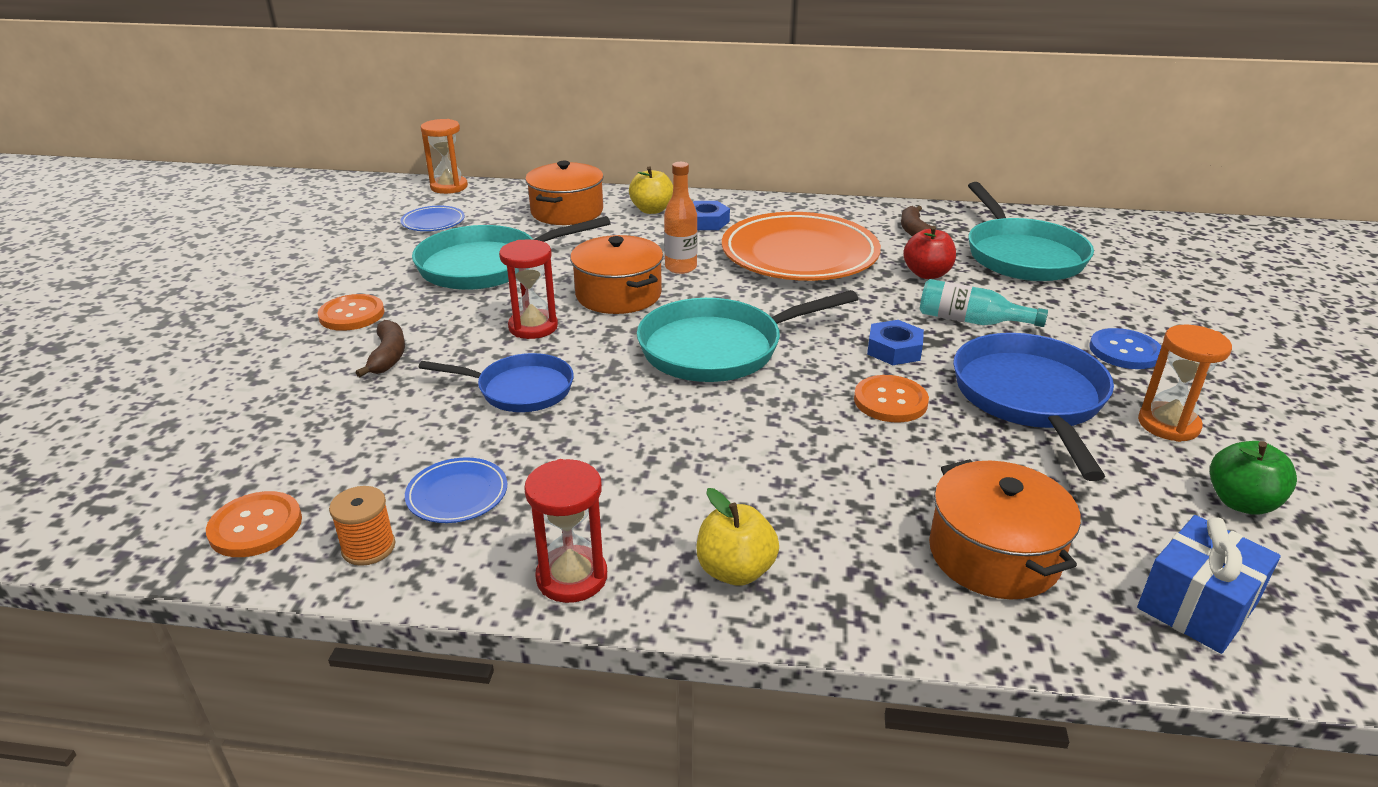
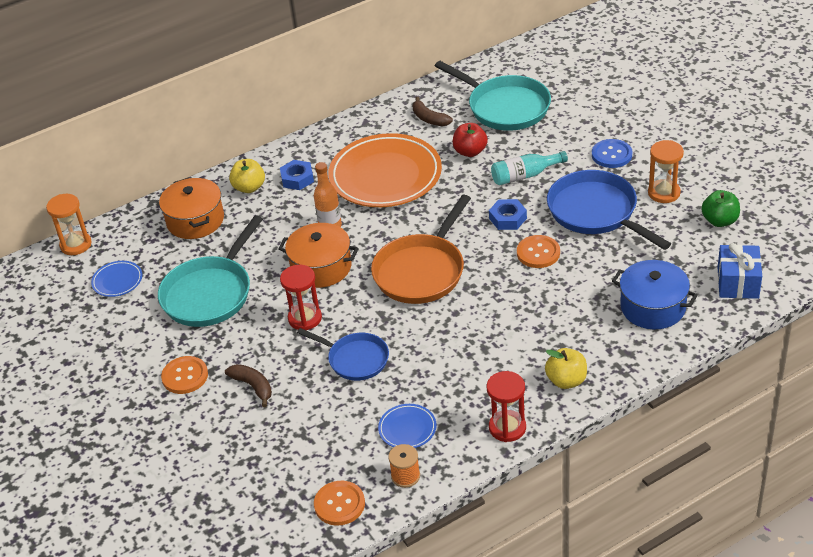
camera: 35 degrees left, 10 degrees up
(519, 389) = (355, 359): blue pan -> blue pan turned 60 degrees clockwise
(718, 348) = (422, 271): turquoise pan -> orange pan
(994, 554) = (653, 307): orange pot -> blue pot

